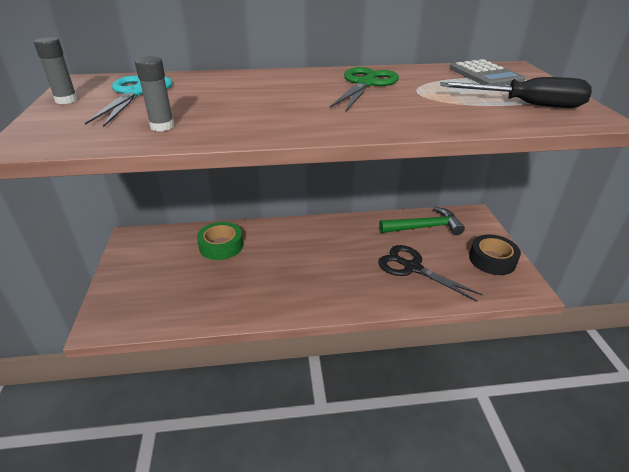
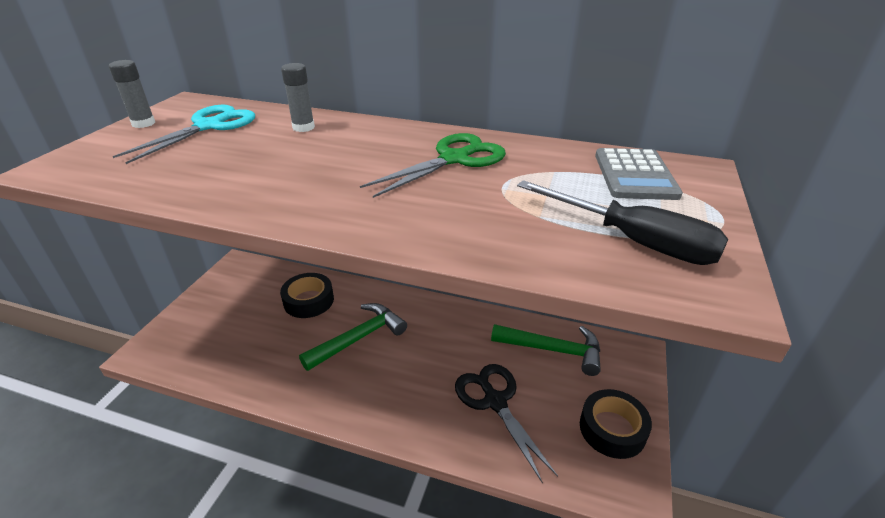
camera: 25 degrees right, 0 degrees up
(162, 126) = (175, 174): grey glue stick -> grey glue stick (303, 127)
(221, 246) = (308, 301): green tape -> black tape
(284, 259) = (359, 338): none -> green hammer

